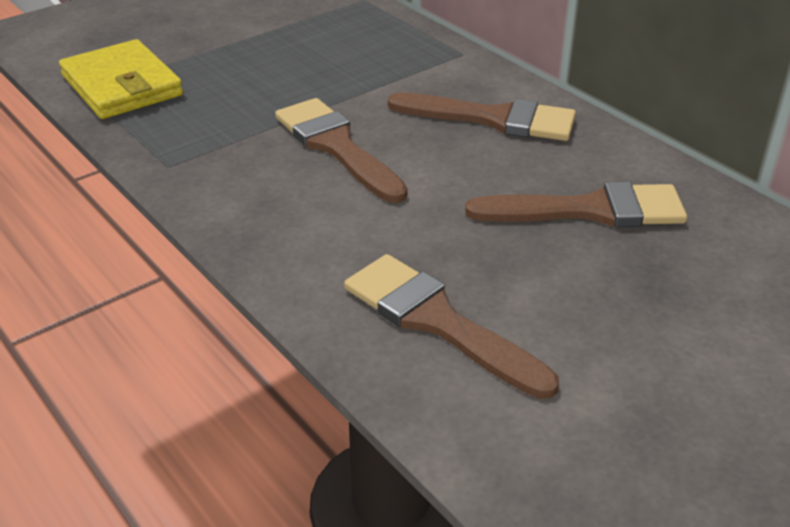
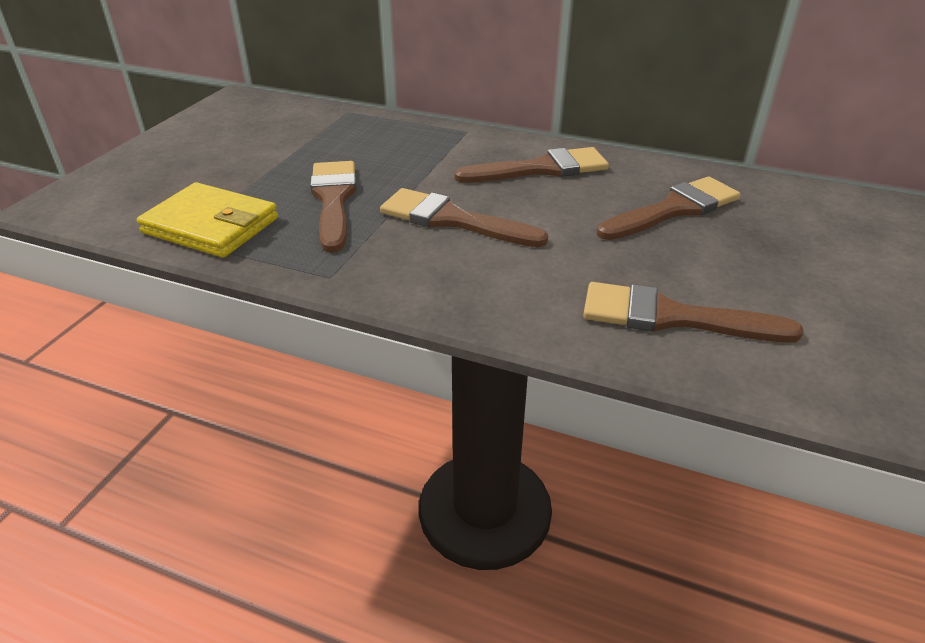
camera: 30 degrees left, 0 degrees up
(249, 92) = (334, 200): none -> brown brush

